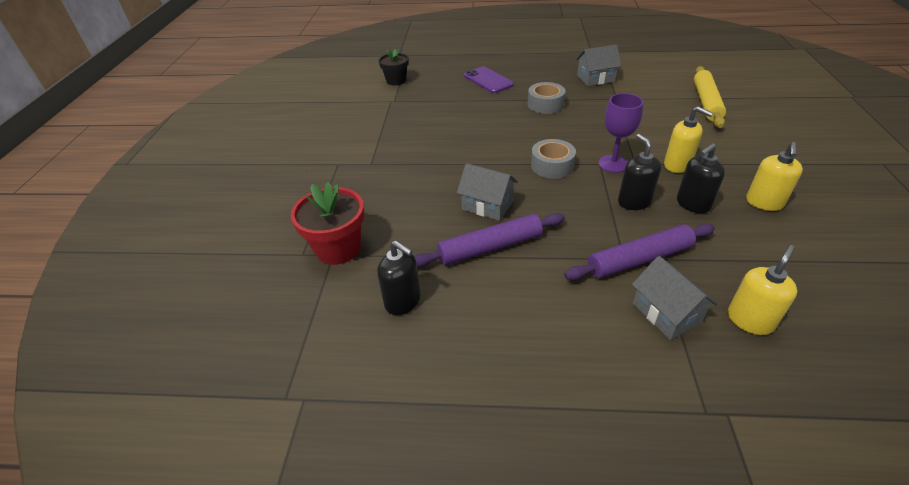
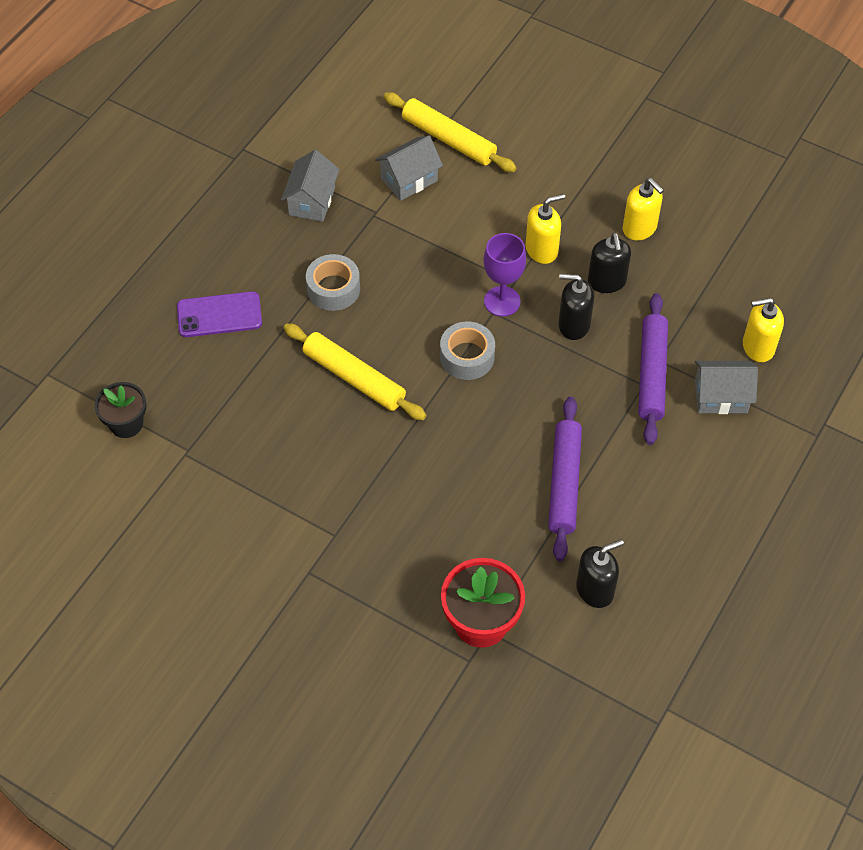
camera: 65 degrees left, 15 degrees up
(487, 206) = (497, 453): grey house -> grey house (409, 180)
(491, 131) = (354, 377): none -> yellow rolling pin
(750, 320) = (758, 347): yellow soap dispenser -> yellow soap dispenser turned 75 degrees counterclockwise

